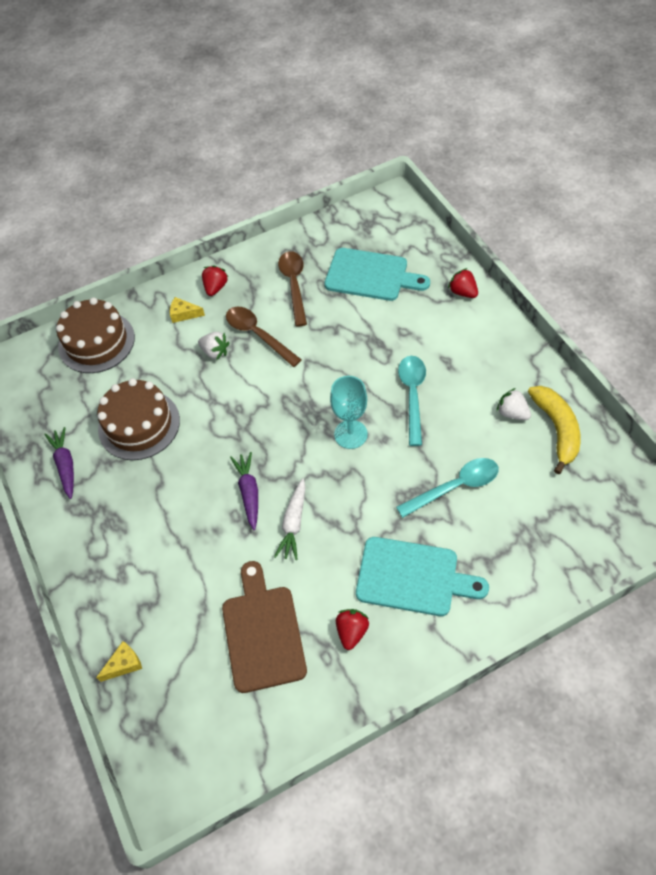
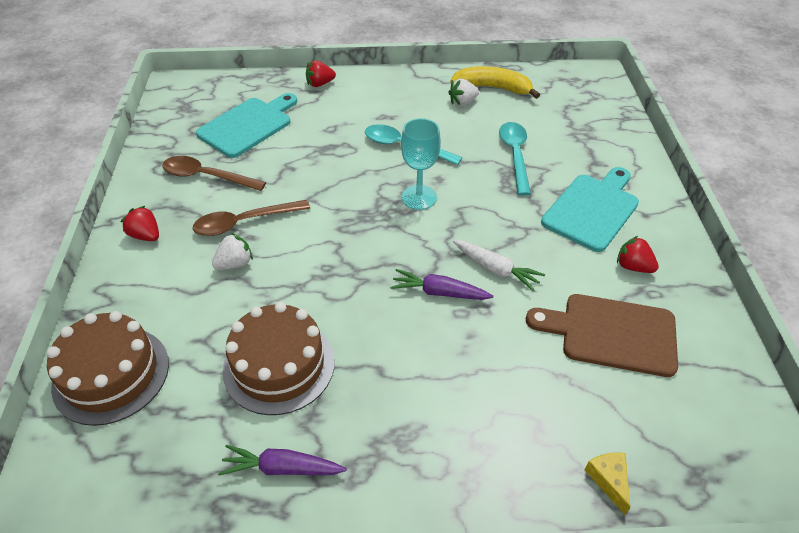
camera: 70 degrees left, 10 degrees down
(184, 314) = (155, 274): yellow cheese -> none

